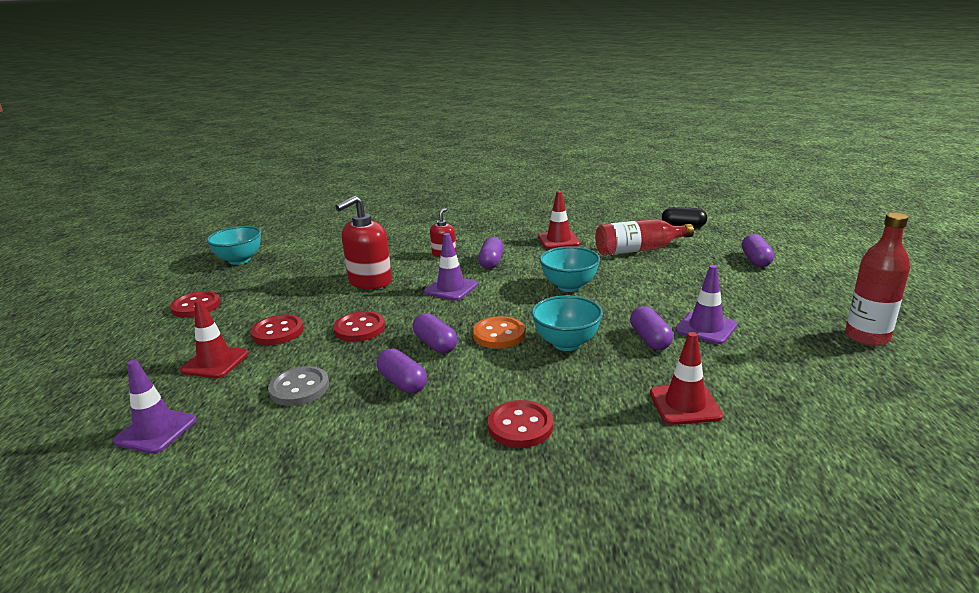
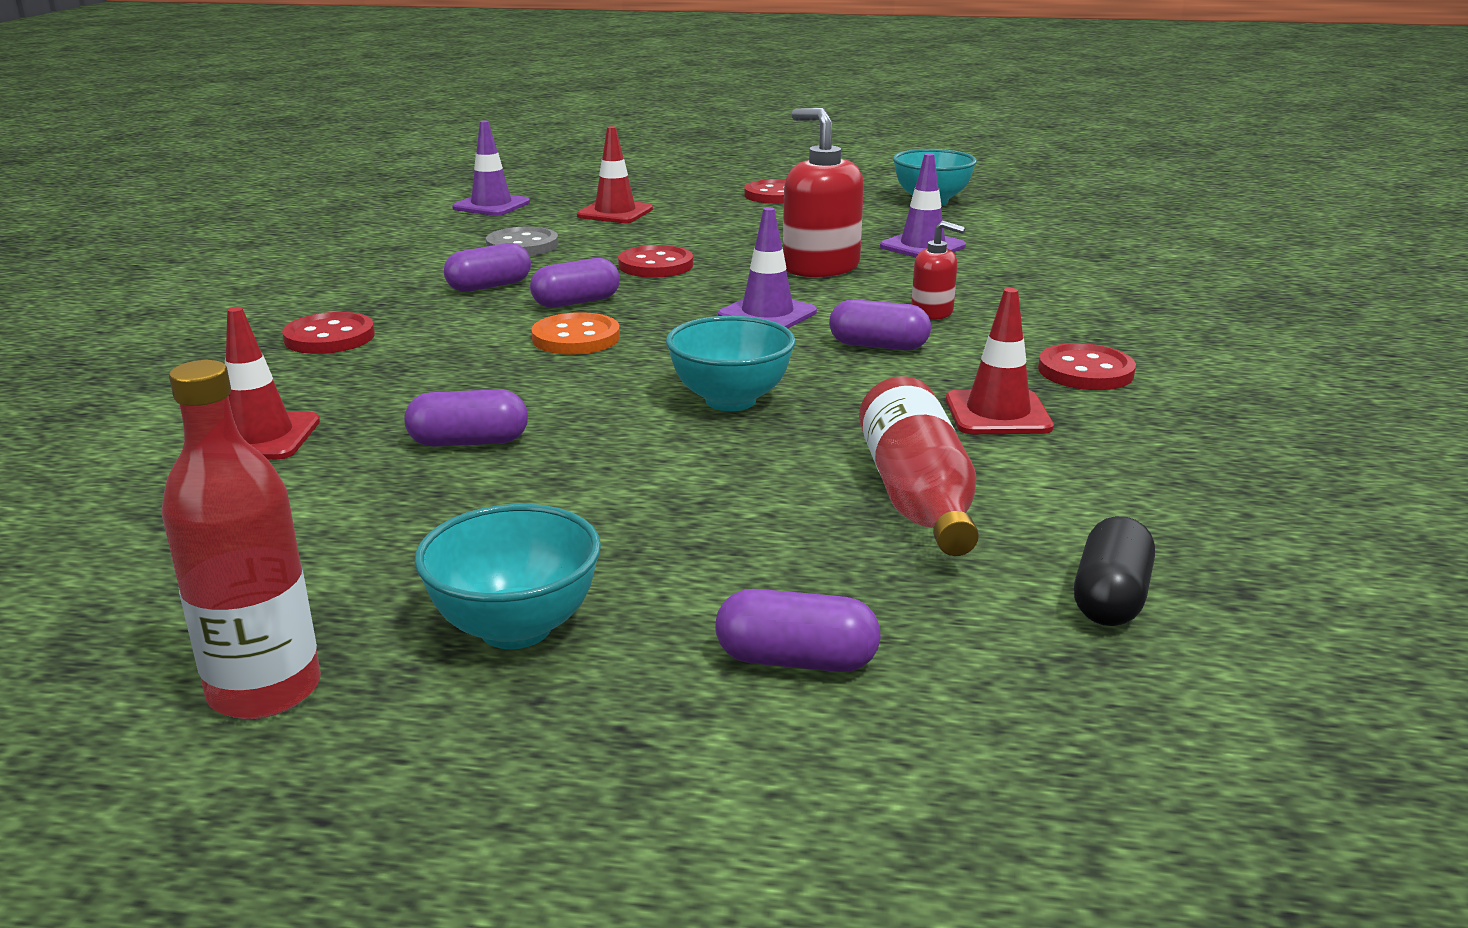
camera: 95 degrees right, 0 degrees up
(278, 332) = (674, 231): red button -> red button (1085, 371)
(566, 343) = (510, 379): turquoise bowl -> turquoise bowl (516, 628)
(706, 328) = (467, 501): purple traffic cone -> purple traffic cone (922, 246)

